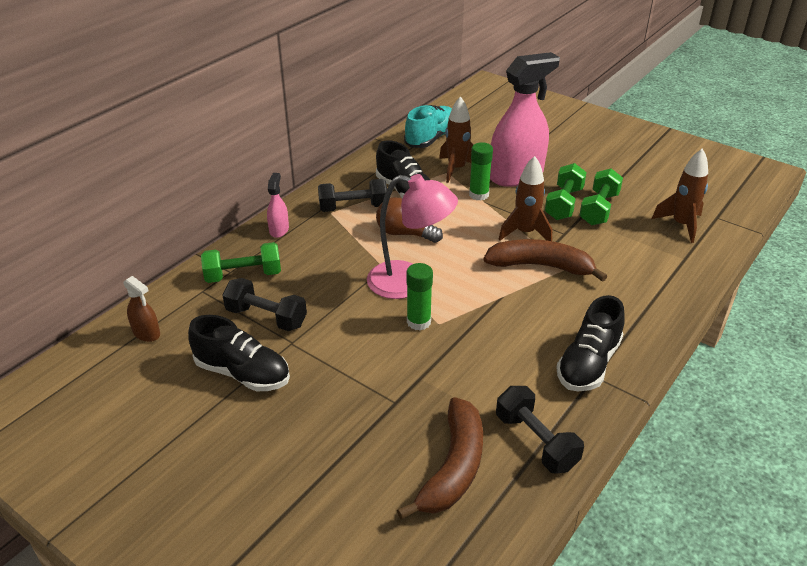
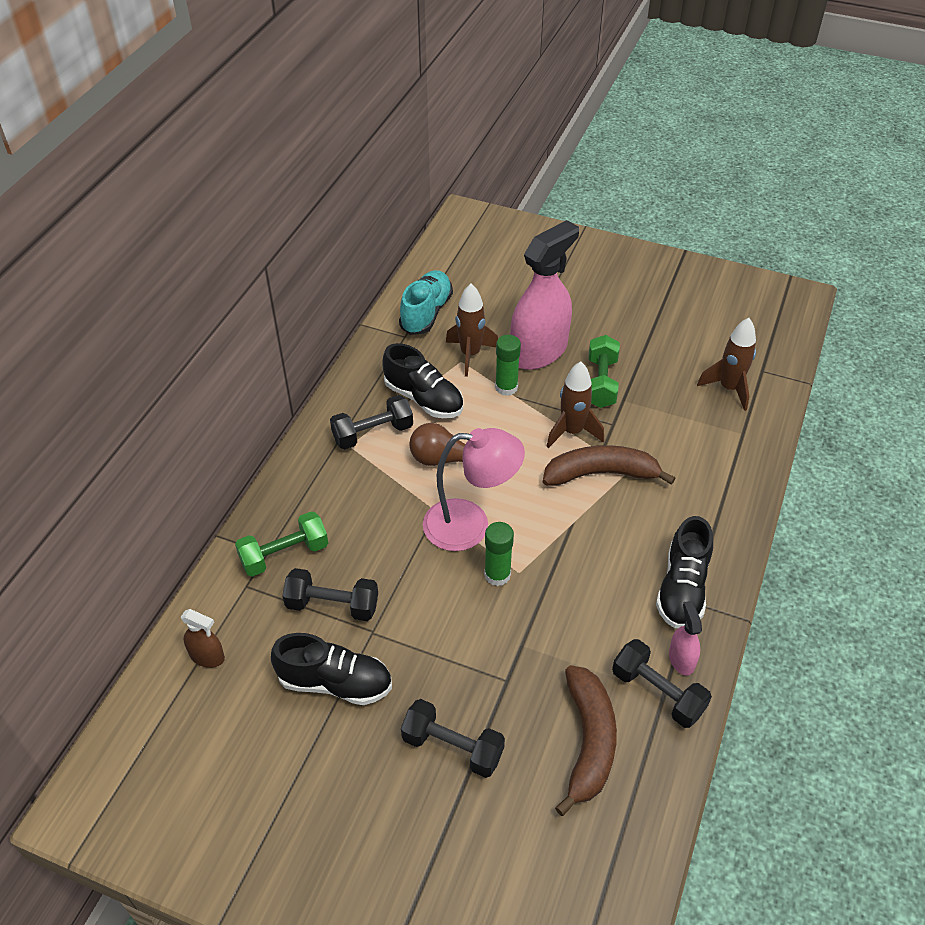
camera: 15 degrees left, 10 degrees up
(279, 230) = (300, 482): pink spray bottle -> pink spray bottle (681, 659)
(324, 444) = (452, 747): none -> black dumbbell
(599, 209) = (640, 383): green dumbbell -> none

